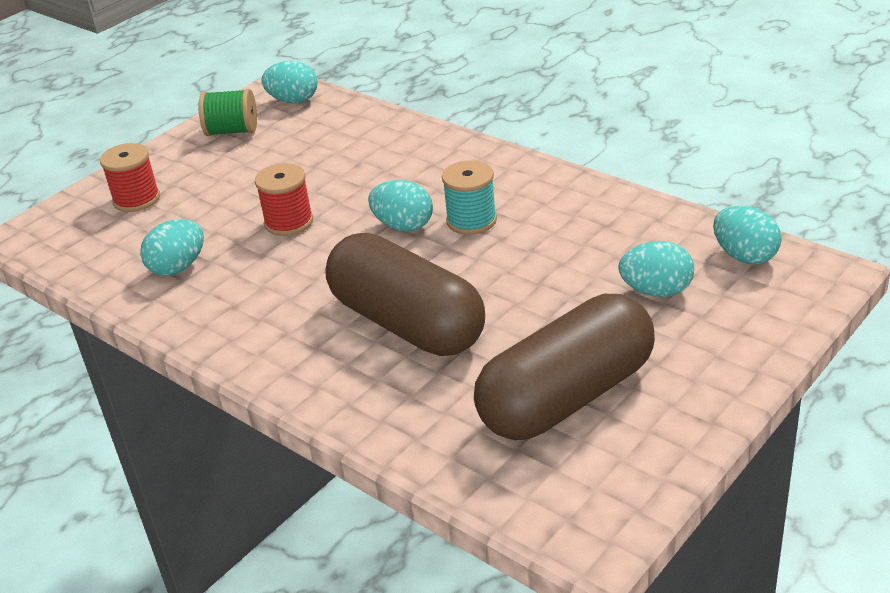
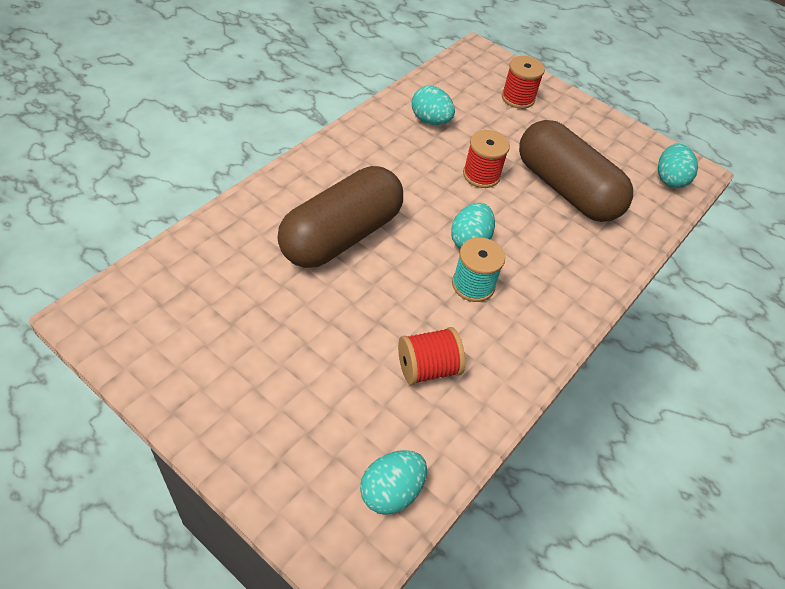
camera: 80 degrees right, 15 degrees up
(232, 131) = (615, 143): green spool -> none
(567, 397) = (231, 321): brown capsule -> brown capsule (566, 189)
(593, 244) = (427, 368): none -> red spool
(656, 291) = (350, 405): turquoise egg -> none

